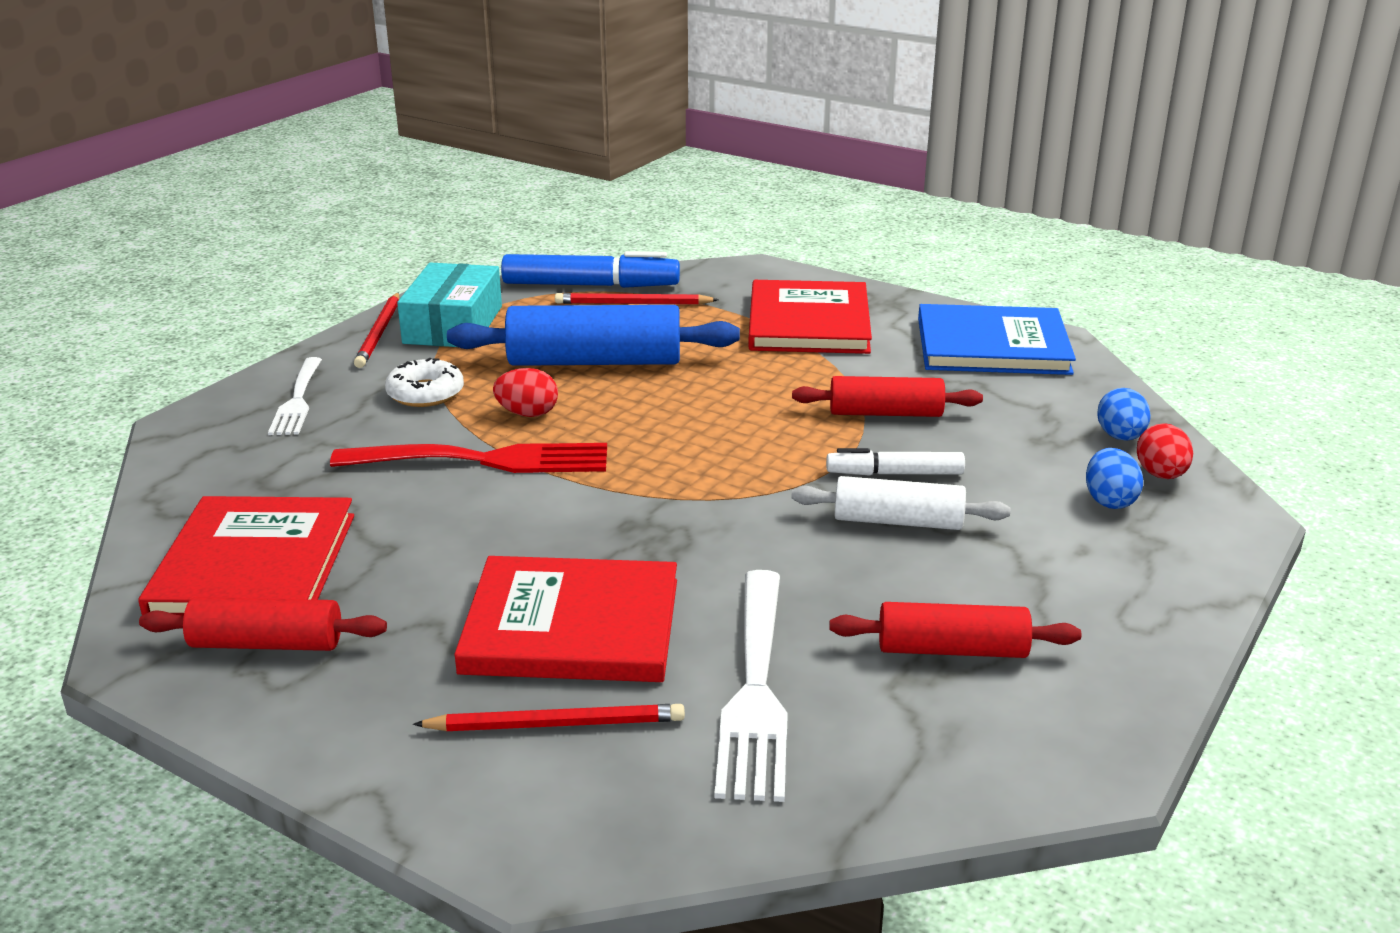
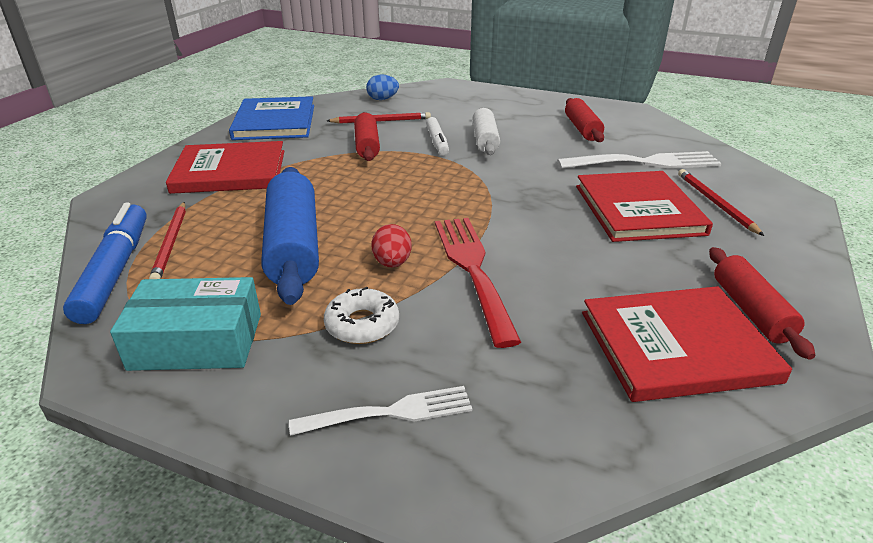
camera: 100 degrees left, 5 degrees up
(379, 333) = (210, 394): red pencil -> red pencil (381, 121)
(1109, 501) = (444, 102): blue egg -> none
(1161, 475) = (417, 94): red egg -> none

